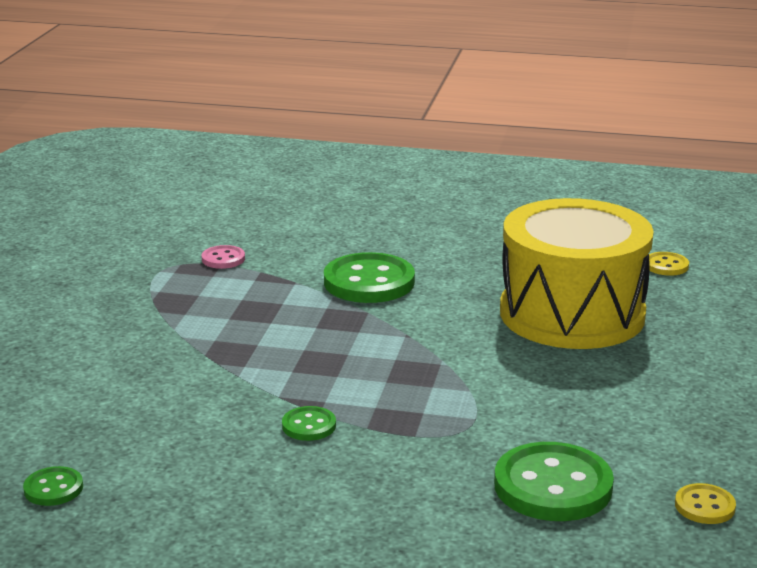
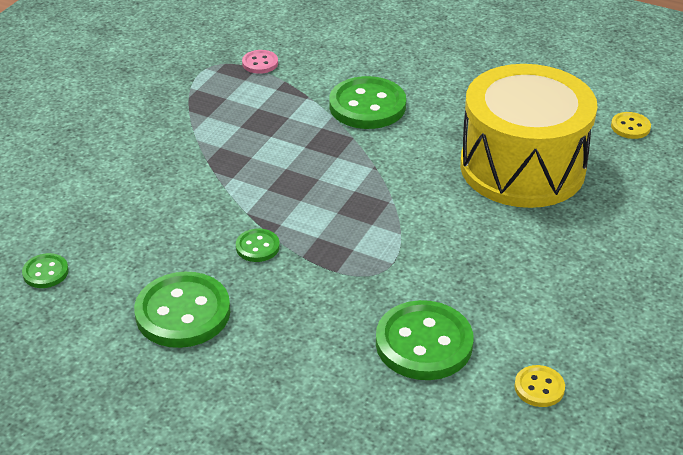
camera: 15 degrees right, 15 degrees up
(250, 502) = (183, 313): none -> green button

